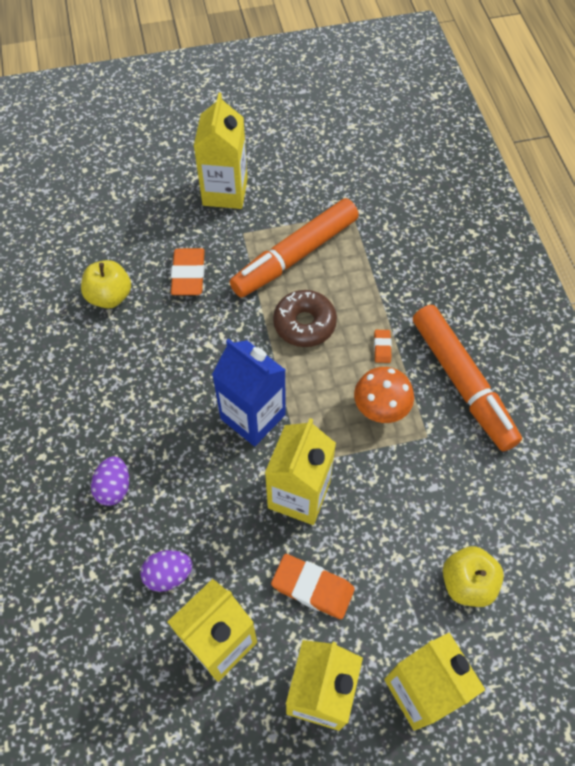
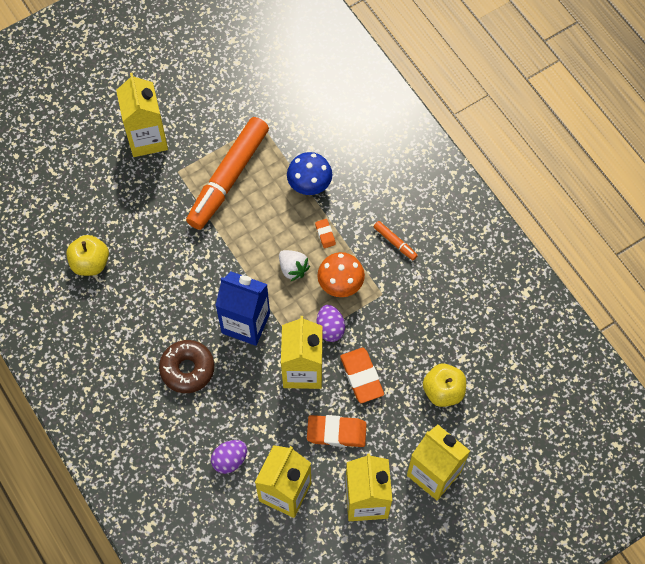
camera: 20 degrees left, 5 degrees up
(114, 487) = (162, 412): purple egg -> purple egg (330, 328)
(188, 275) = (147, 223): orange eraser -> orange eraser (361, 376)
(304, 324) = (257, 234): brown donut -> brown donut (187, 369)
(331, 373) = (293, 268): none -> white strawberry
(383, 290) = (309, 185): none -> blue mushroom
(462, 382) = (395, 242): orange marker -> orange marker, size x0.40

